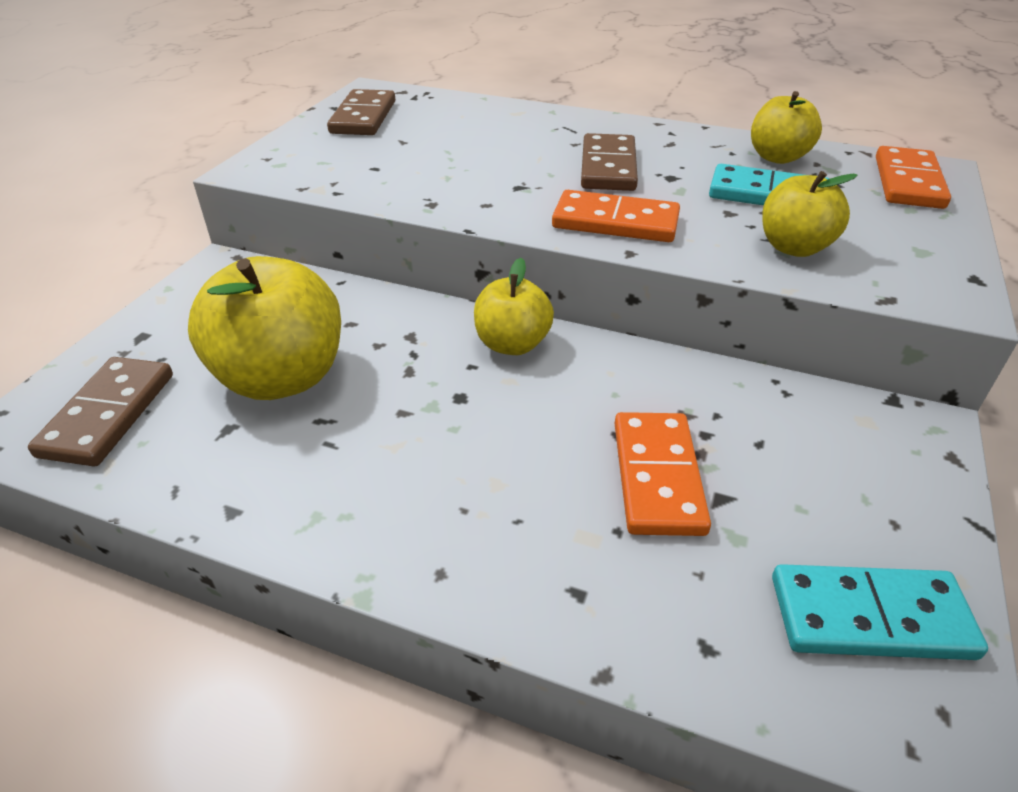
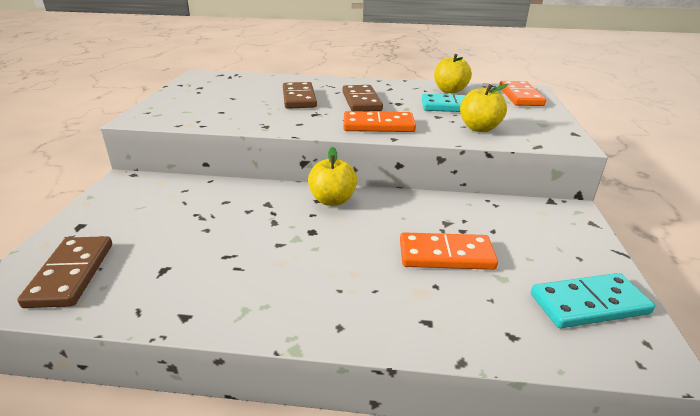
camera: 15 degrees left, 10 degrees down
(282, 378) = (191, 236): yellow apple -> none
(363, 117) = (202, 88): brown domino -> brown domino (299, 98)
(658, 476) = (446, 255): orange domino -> orange domino turned 75 degrees counterclockwise

